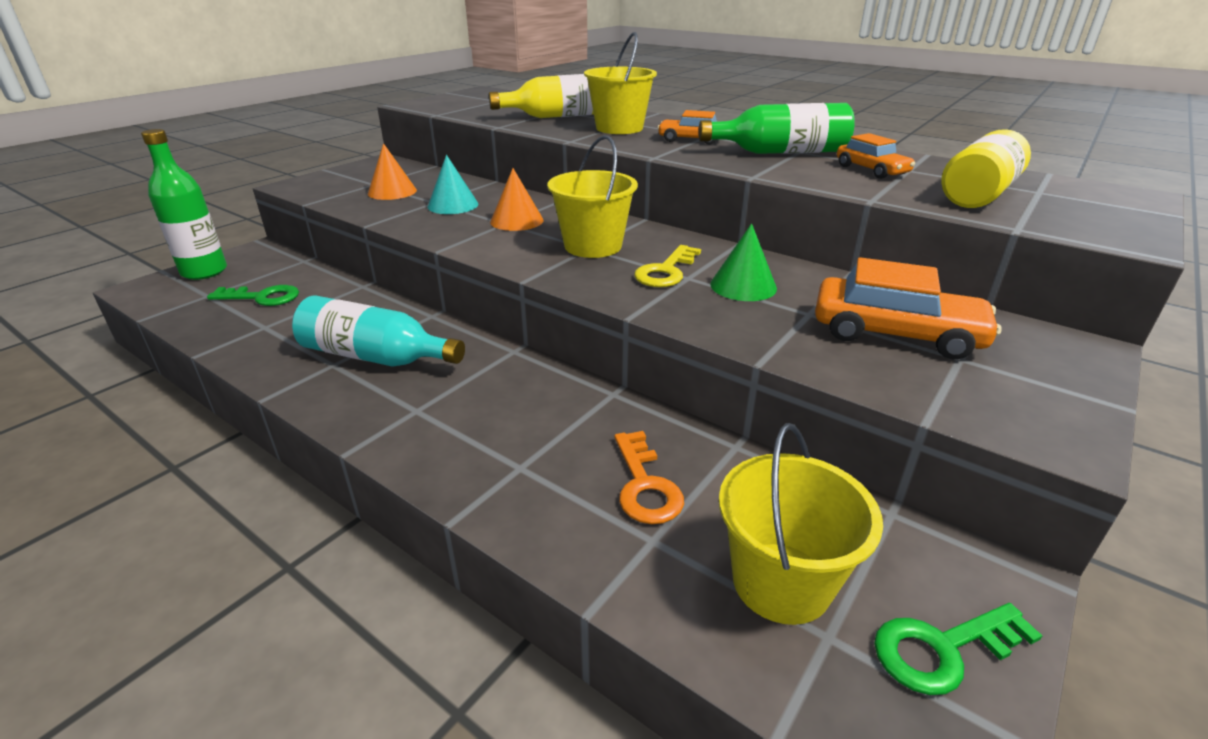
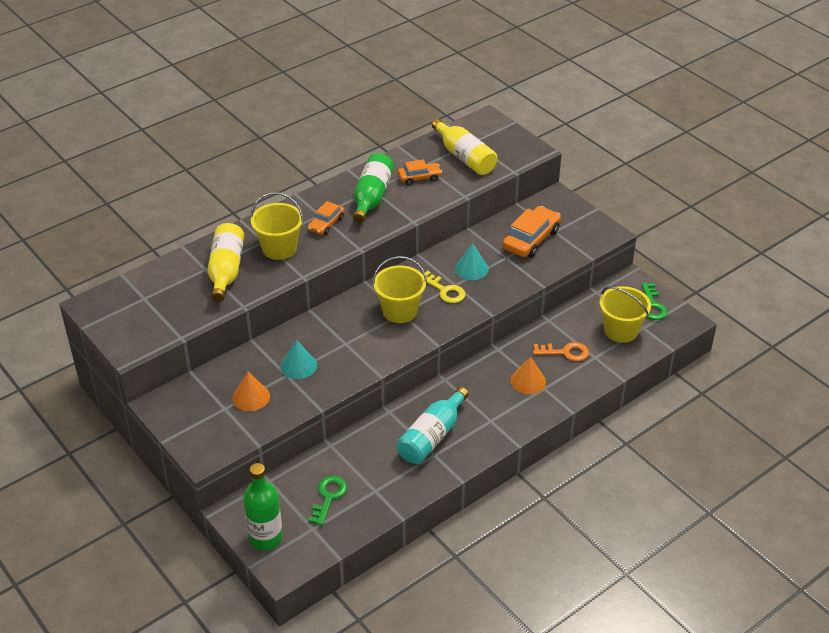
camera: 75 degrees left, 10 degrees up
(516, 221) = (344, 337): orange cone -> orange cone (528, 381)
(743, 286) = (471, 269): green cone -> turquoise cone

